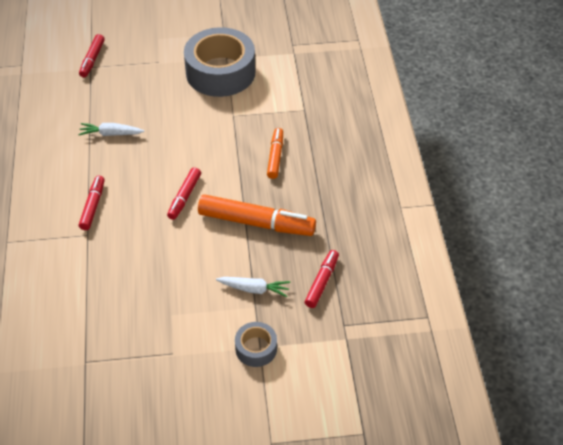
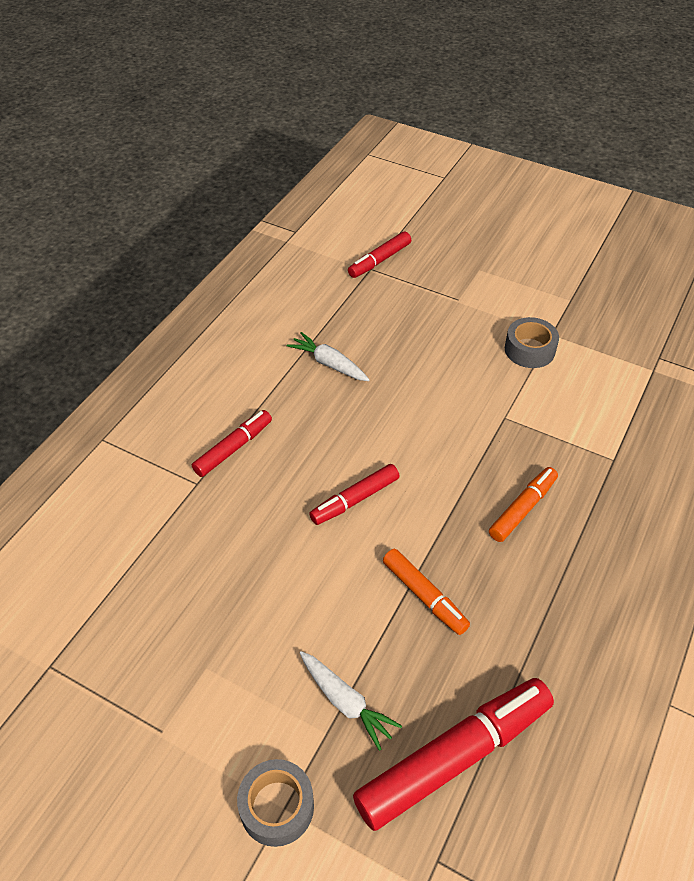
camera: 35 degrees right, 0 degrees up
(220, 72) = (529, 350): grey tape -> grey tape, size x0.47
(256, 223) = (424, 596): orange marker -> orange marker, size x0.56
(322, 282) = (454, 757): red marker -> red marker, size x1.80

